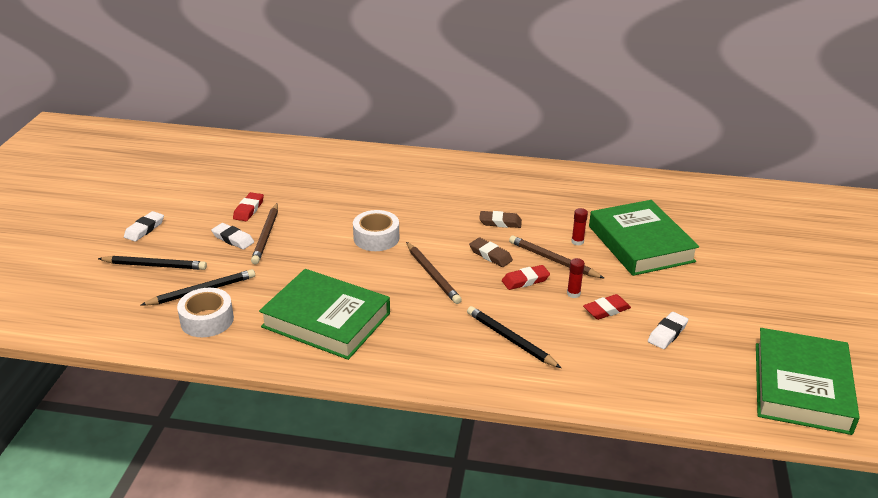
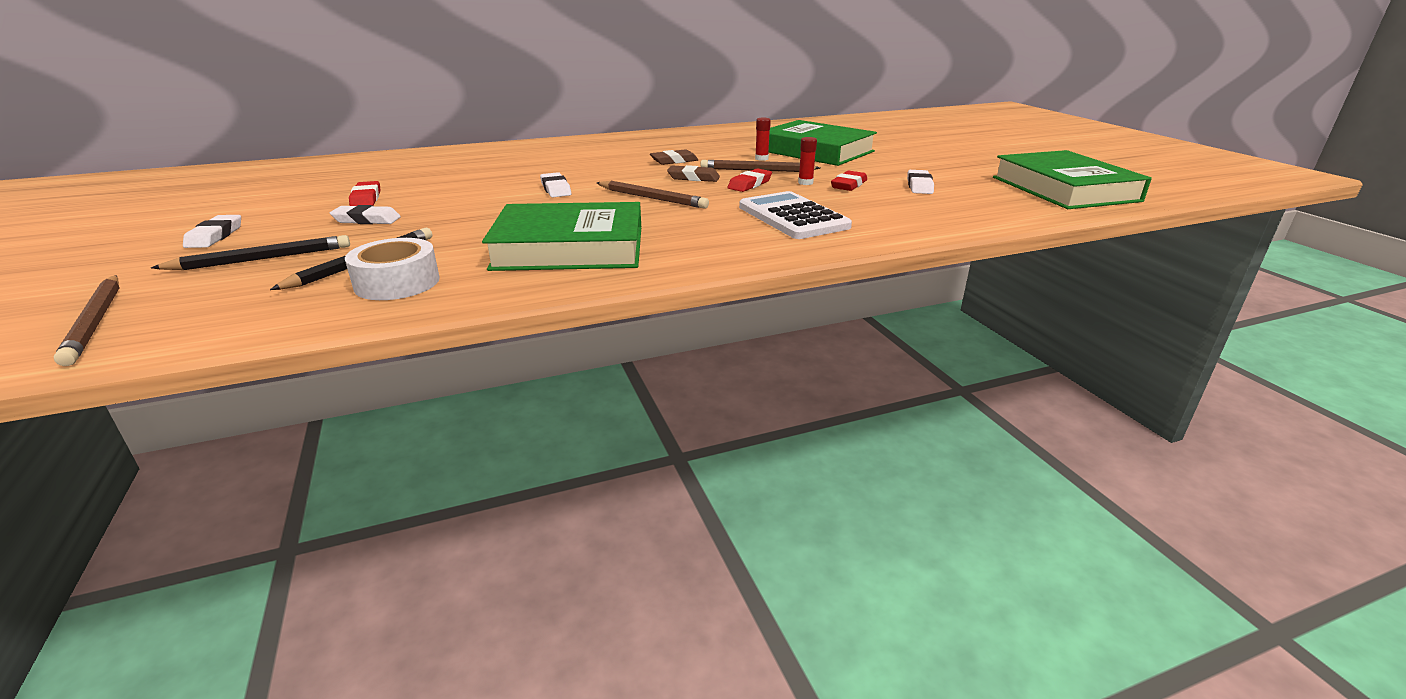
camera: 30 degrees left, 5 degrees down
(266, 236) = (412, 210): brown pencil -> brown pencil (96, 322)
(376, 238) = (555, 189): white tape -> white eraser
(510, 339) = (793, 217): black pencil -> white calculator

